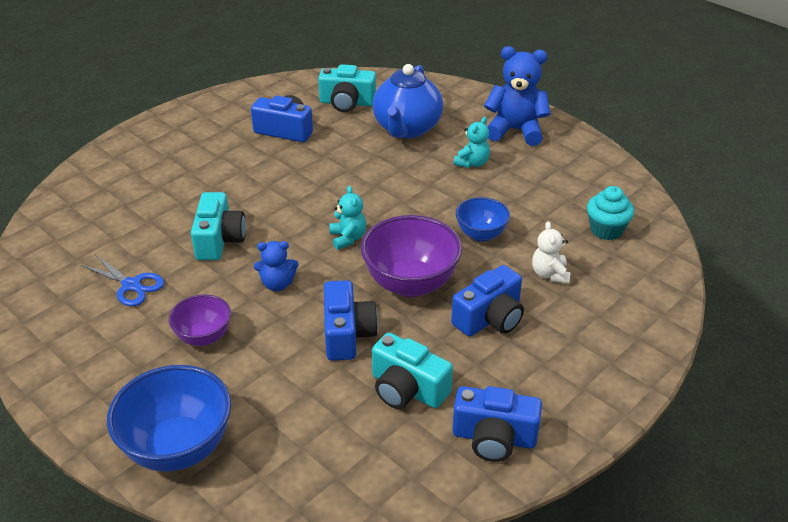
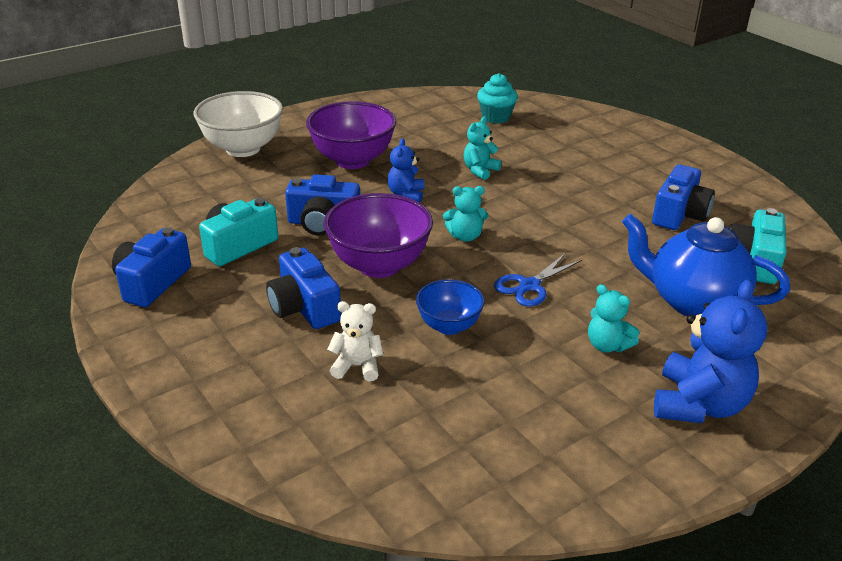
camera: 100 degrees right, 5 degrees down
(131, 285) = (428, 134): blue scissors -> blue scissors (529, 286)
(178, 448) = (243, 149): blue bowl -> white bowl
(204, 337) = (352, 160): purple bowl -> purple bowl, size x1.72
(219, 240) = (480, 170): turquoise camera -> turquoise teddy bear
(606, 230) = (430, 442): turquoise cupcake -> turquoise cupcake (496, 117)

